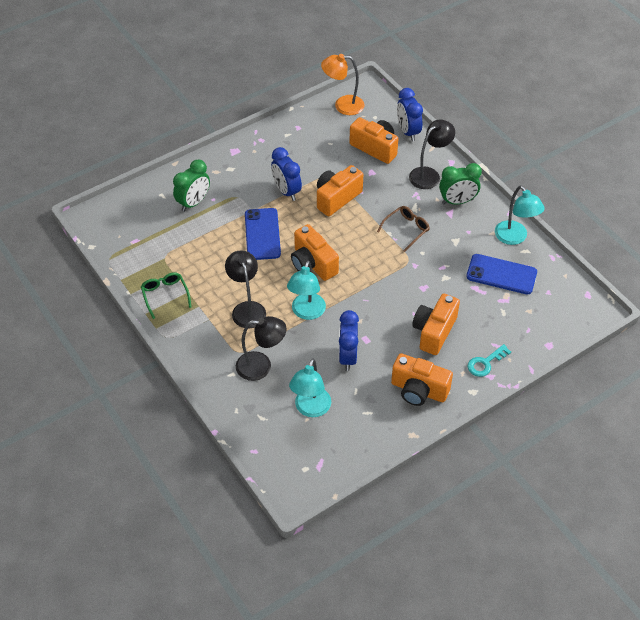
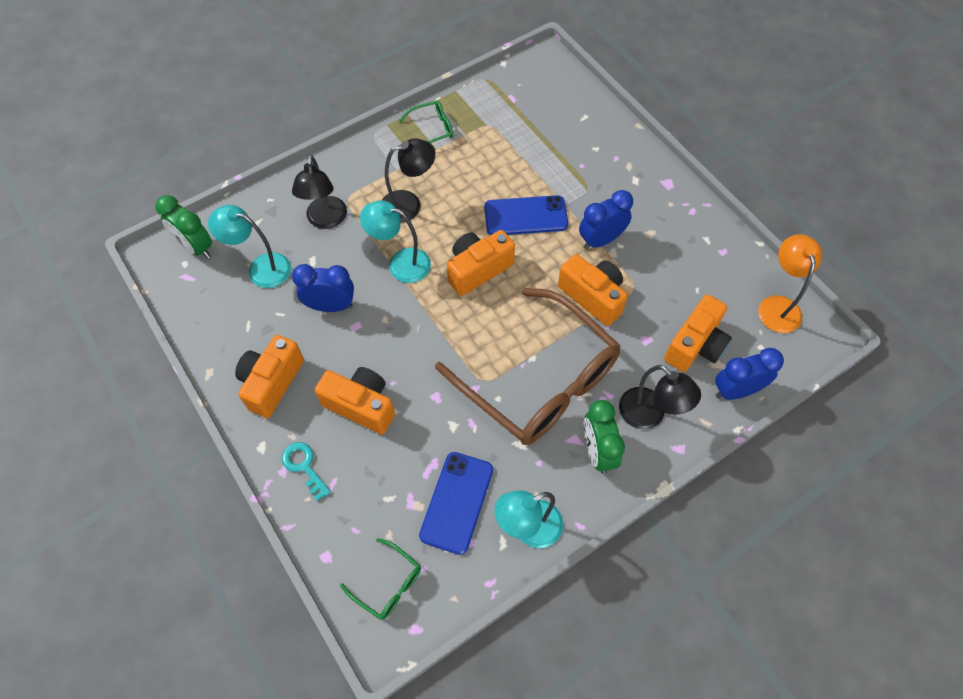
camera: 90 degrees right, 10 degrees up
(193, 203) = (574, 147): green clock -> green clock (196, 247)
(406, 230) = (539, 380): brown glasses -> brown glasses, size x2.50
(562, 310) = (388, 584): none -> green glasses

